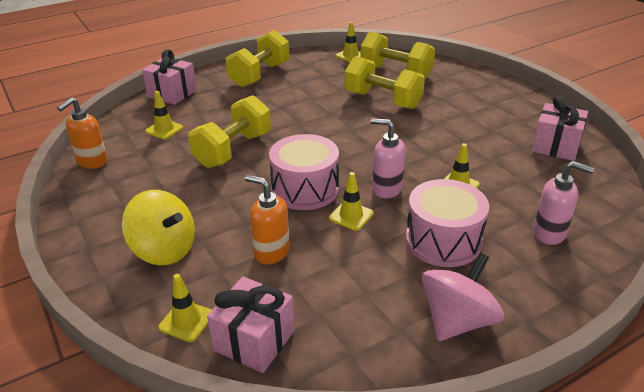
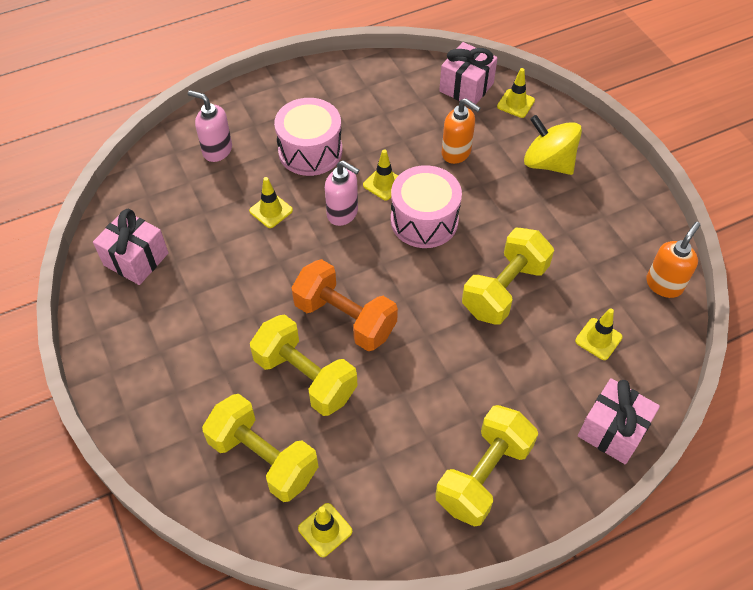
camera: 175 degrees left, 20 degrees up
(363, 127) = (345, 318): none -> orange dumbbell
(457, 320) = (325, 89): pink spinning top -> none

